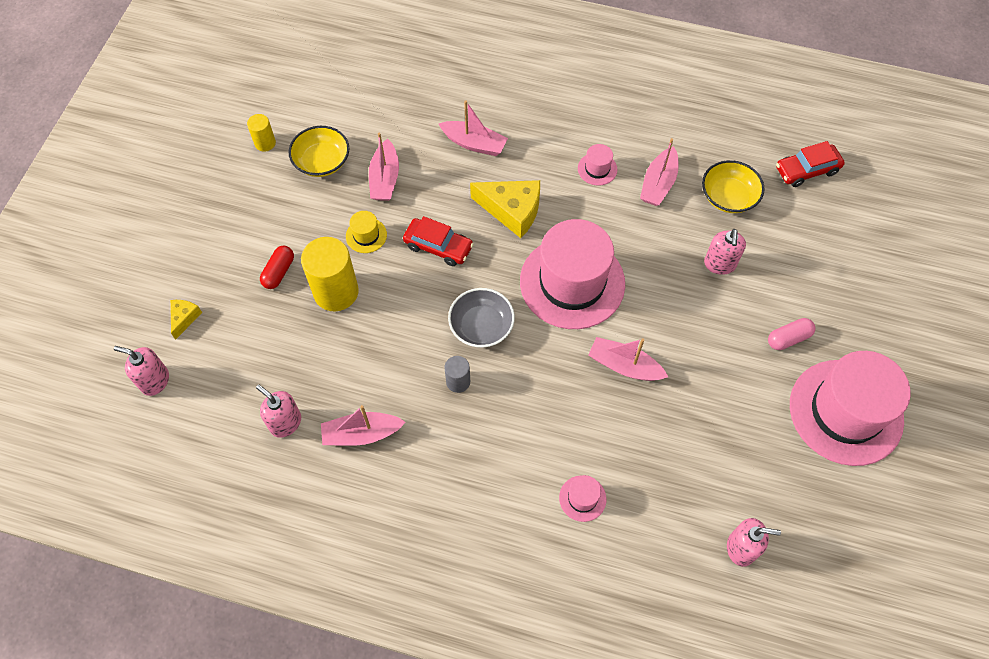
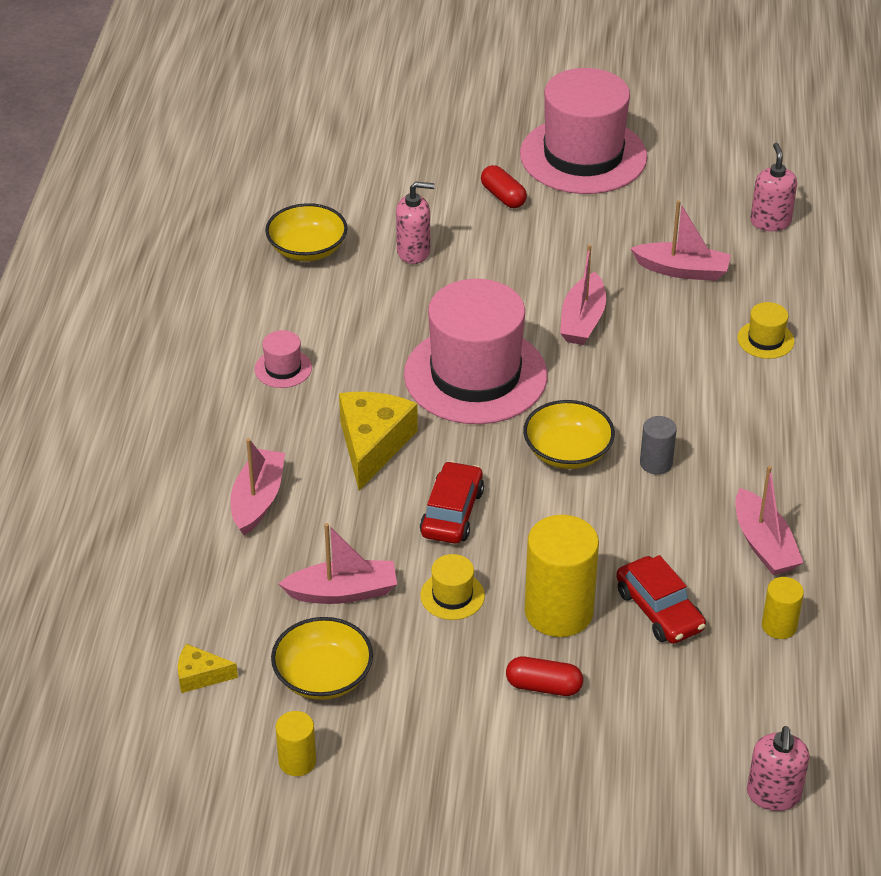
camera: 100 degrees left, 20 degrees down
(184, 318) = (658, 786): yellow cheese -> yellow cheese (200, 676)
(285, 422) = (779, 626): pink soap dispenser -> yellow cylinder
(481, 326) = (567, 452): grey bowl -> yellow bowl
(582, 498) = (765, 340): pink hat -> yellow hat
(658, 184) = (298, 310): pink boat -> pink boat (682, 270)
(788, 338) = (503, 196): pink capsule -> red capsule
(806, 170) = (252, 187): red car -> red car (659, 610)

